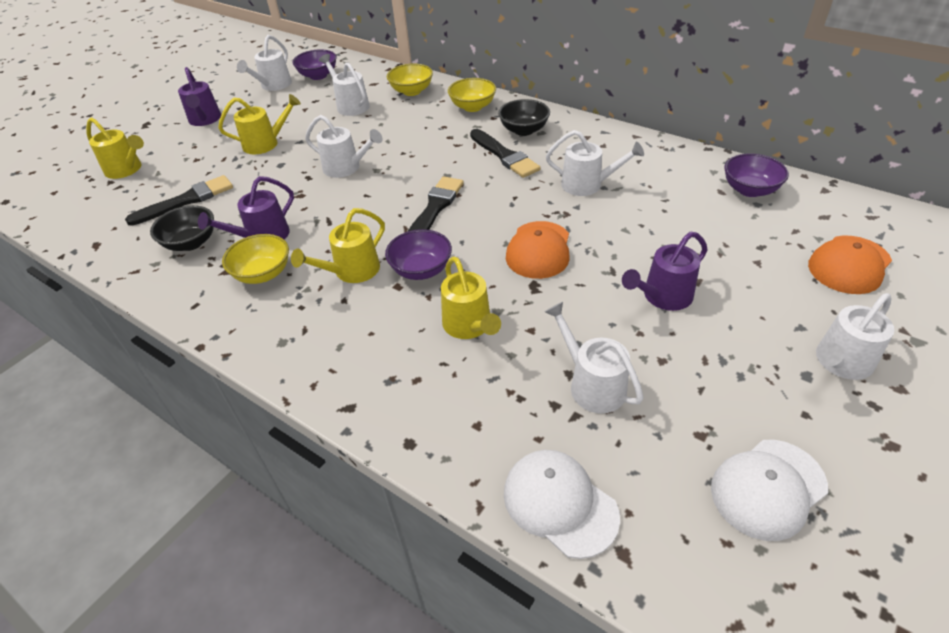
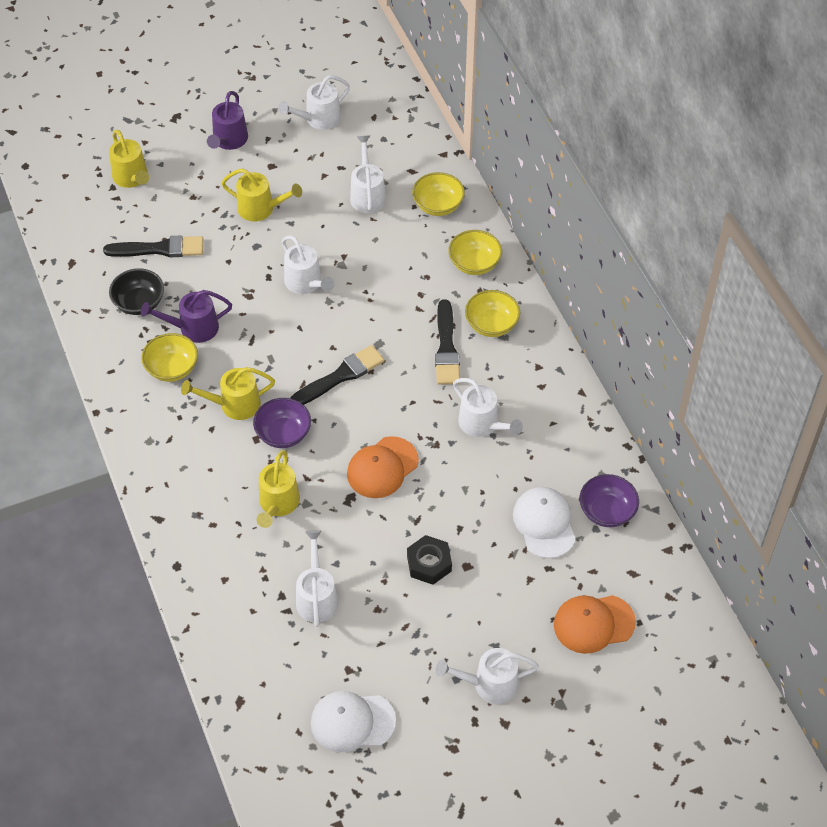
camera: 30 degrees right, 10 degrees up
(318, 76) = (369, 126): purple bowl -> none
(524, 130) = (491, 324): black bowl -> yellow bowl
(559, 504) = (230, 655): white cap -> white cap (544, 523)
(662, 297) = (429, 563): purple watering can -> black nut

